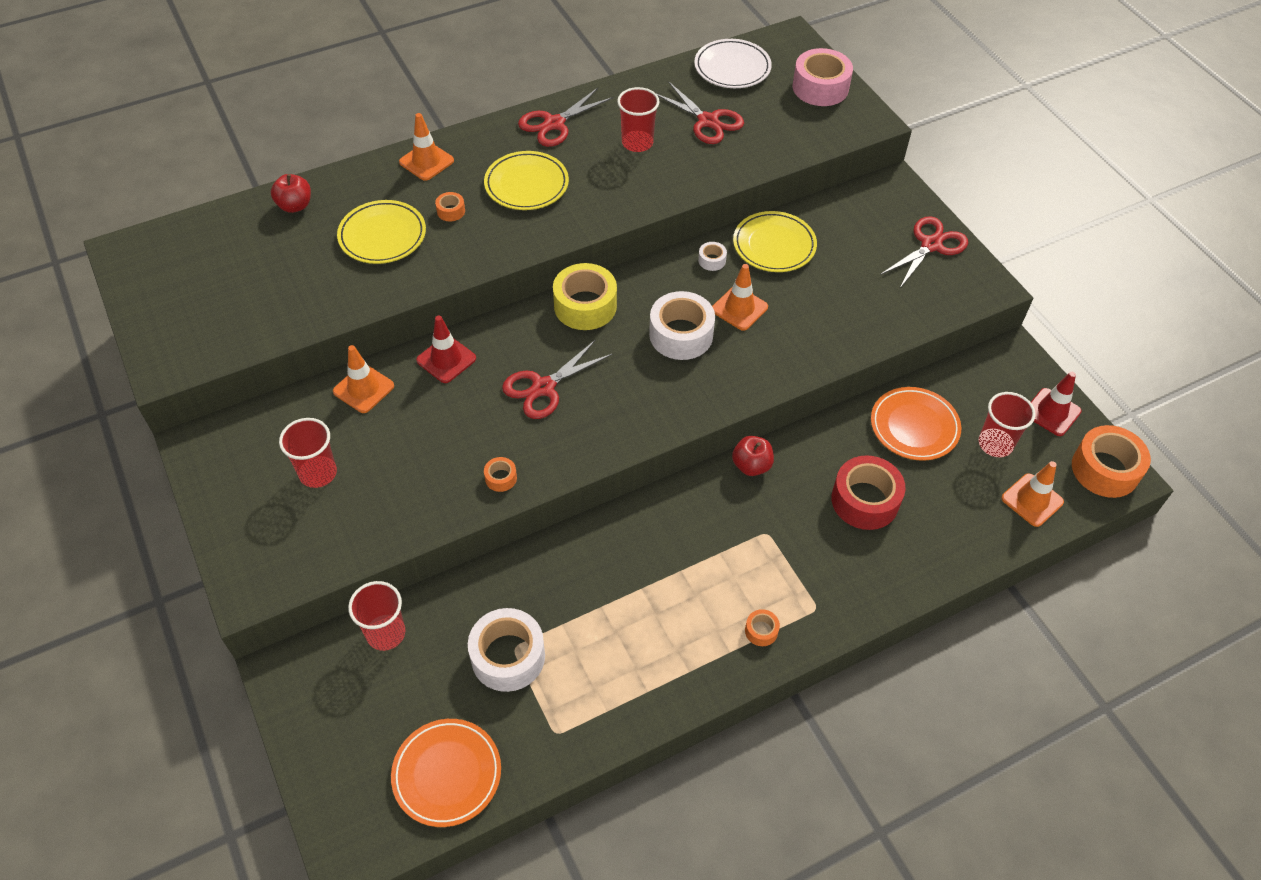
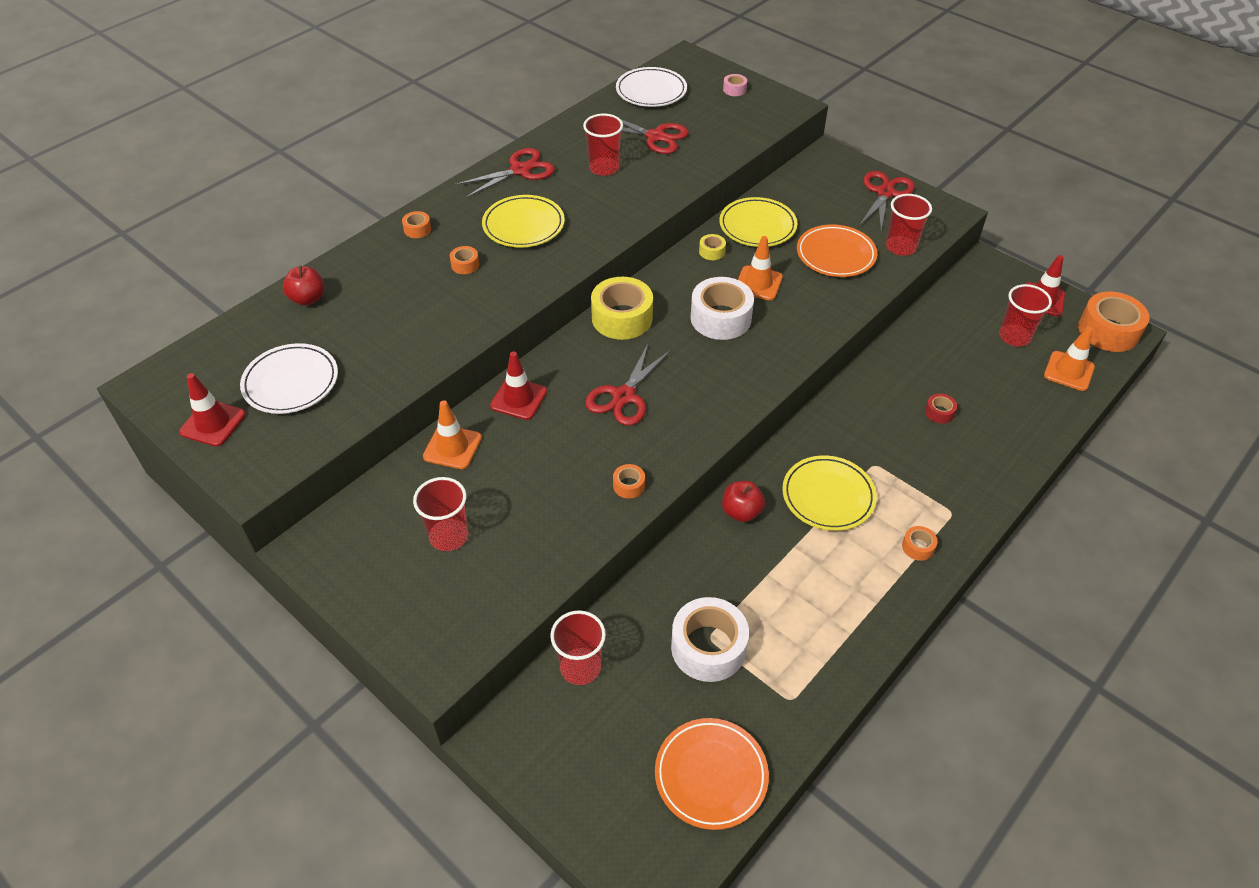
camera: 20 degrees left, 5 degrees down
(159, 304) = (213, 423): none -> red traffic cone
(241, 285) = (291, 382): none -> white plate
(382, 236) = (410, 302): yellow plate -> yellow plate (828, 496)
(426, 161) = (417, 229): orange traffic cone -> orange tape
(554, 124) = (520, 170): red scissors -> red scissors turned 150 degrees counterclockwise
(712, 260) = (712, 251): white tape -> yellow tape
(751, 465) = (829, 413): red apple -> red apple (741, 512)
(820, 87) = (734, 90): pink tape -> pink tape, size x0.45
(865, 500) = (939, 412): red tape -> red tape, size x0.45
(911, 311) = (900, 247): none -> red cup
(914, 426) = (943, 342): orange plate -> orange plate (835, 255)

